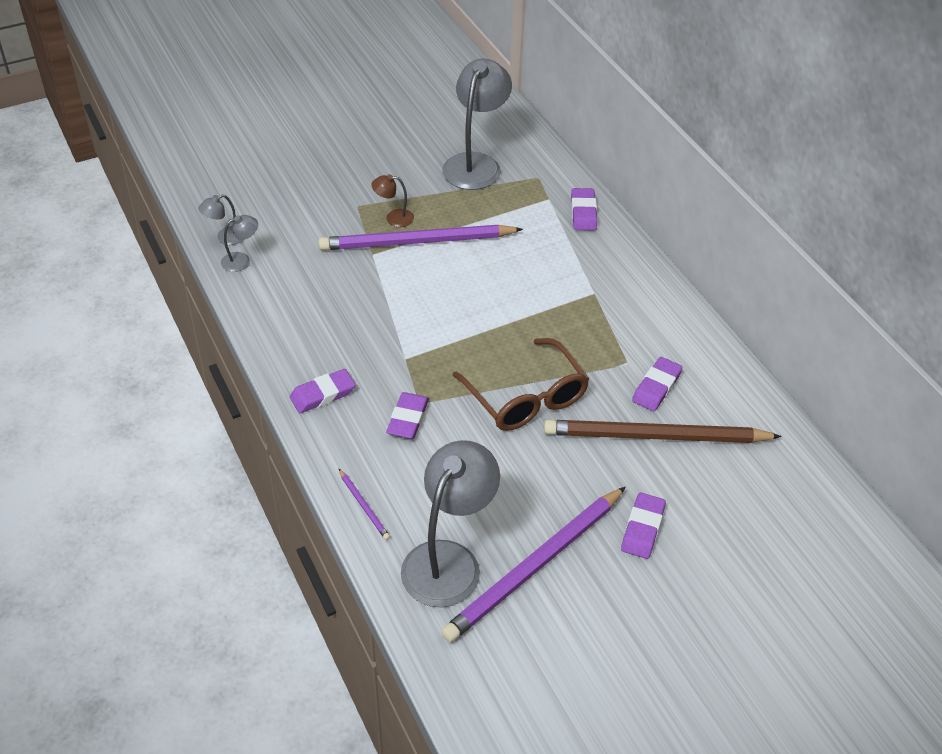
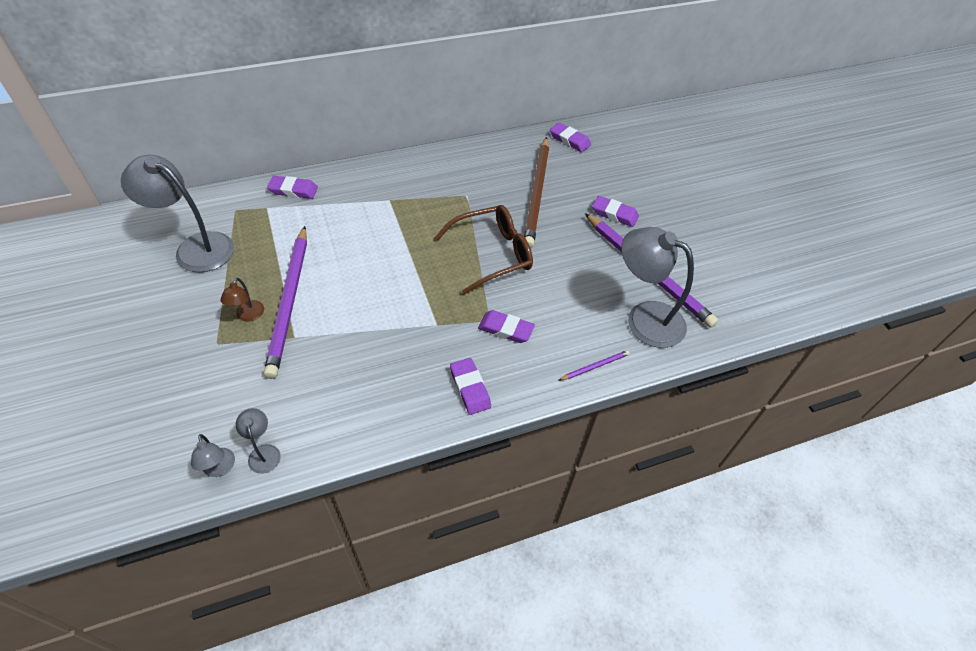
camera: 85 degrees left, 5 degrees up
(656, 387) = (492, 185): purple eraser -> purple eraser (569, 140)

